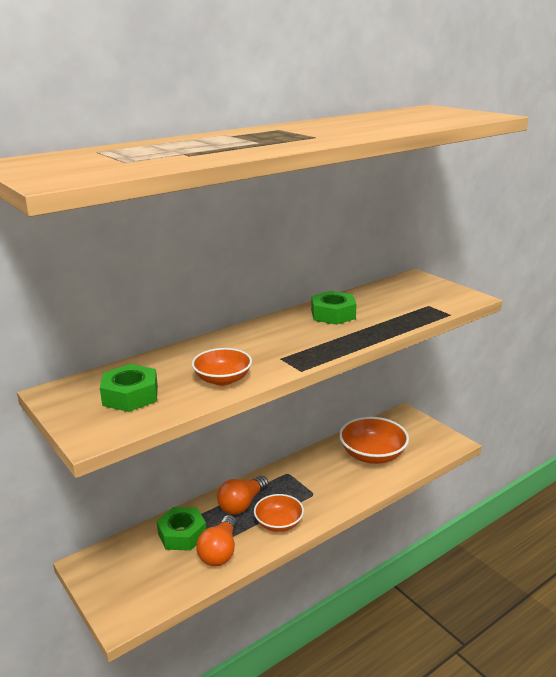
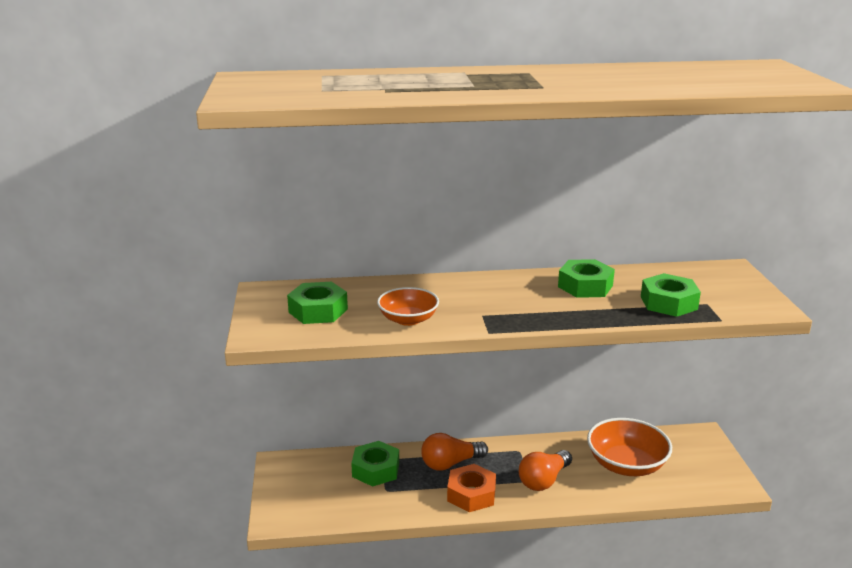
camera: 30 degrees right, 0 degrees up
(220, 552) = (397, 498): orange light bulb -> orange light bulb (543, 480)
(279, 523) = (471, 494): orange bowl -> orange nut
(404, 311) = (668, 303): none -> green nut

